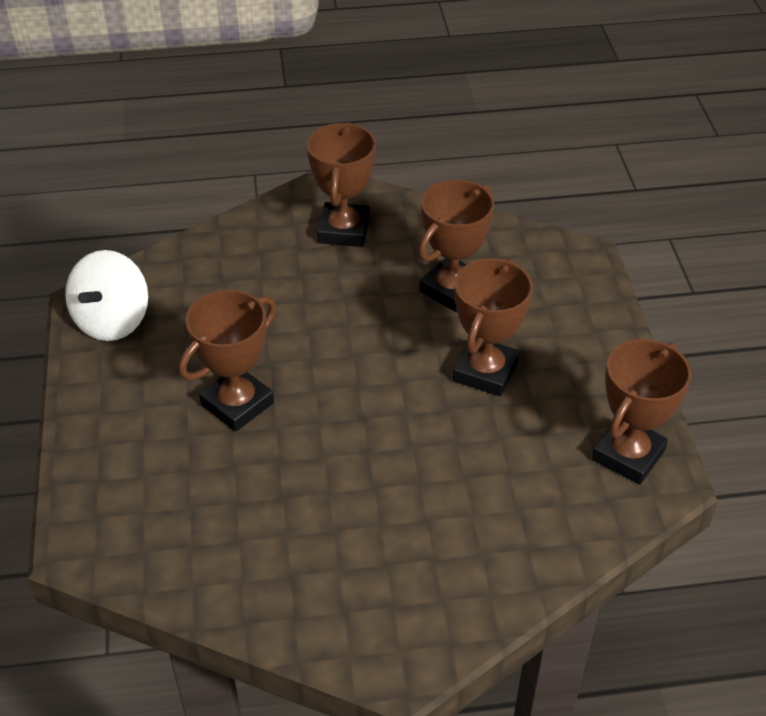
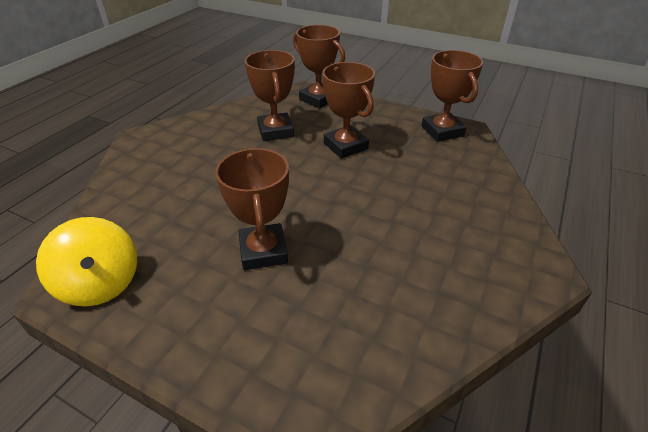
camera: 55 degrees left, 5 degrees down
(112, 320) = (101, 283): white spinning top -> yellow spinning top
(344, 230) = (180, 145): brown trophy -> brown trophy (318, 99)

